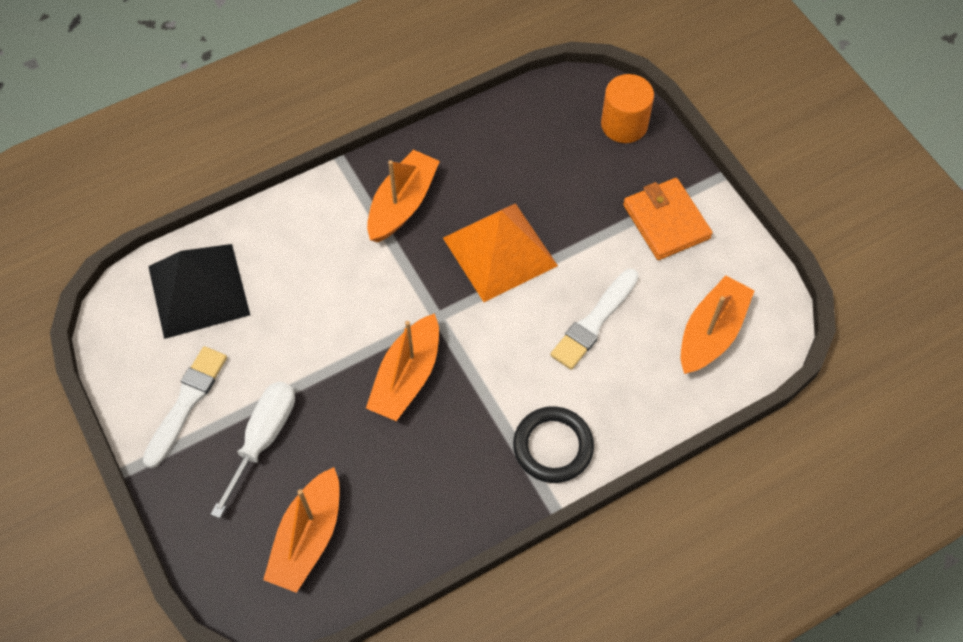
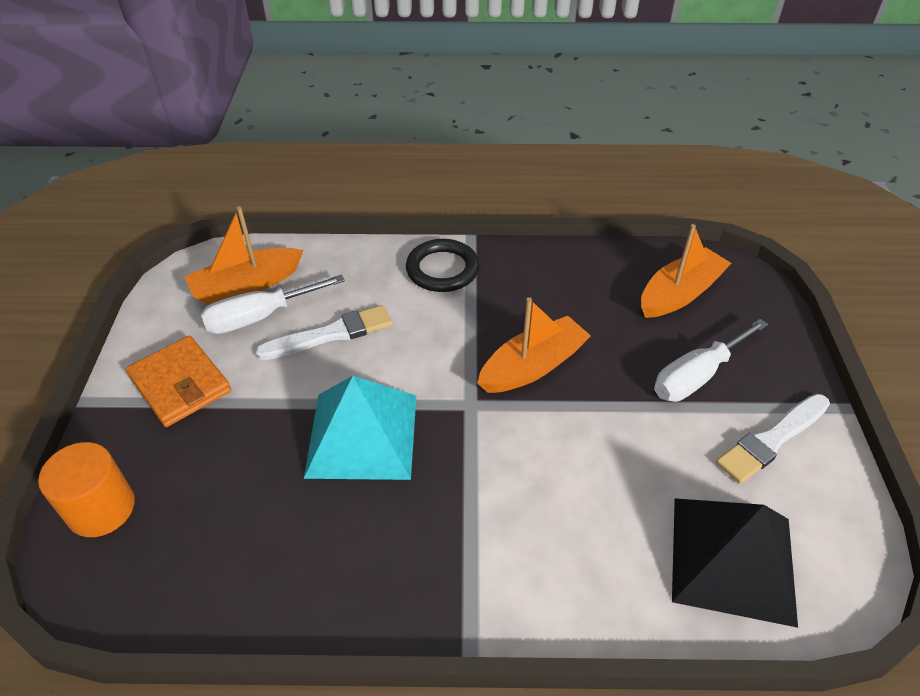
camera: 150 degrees left, 15 degrees down
(402, 204) = (429, 543): orange boat -> none
(500, 251) = (362, 435): orange pyramid -> turquoise pyramid
(666, 221) = (180, 384): orange wallet -> orange wallet turned 45 degrees counterclockwise
(667, 307) = (259, 317): none -> white screwdriver

